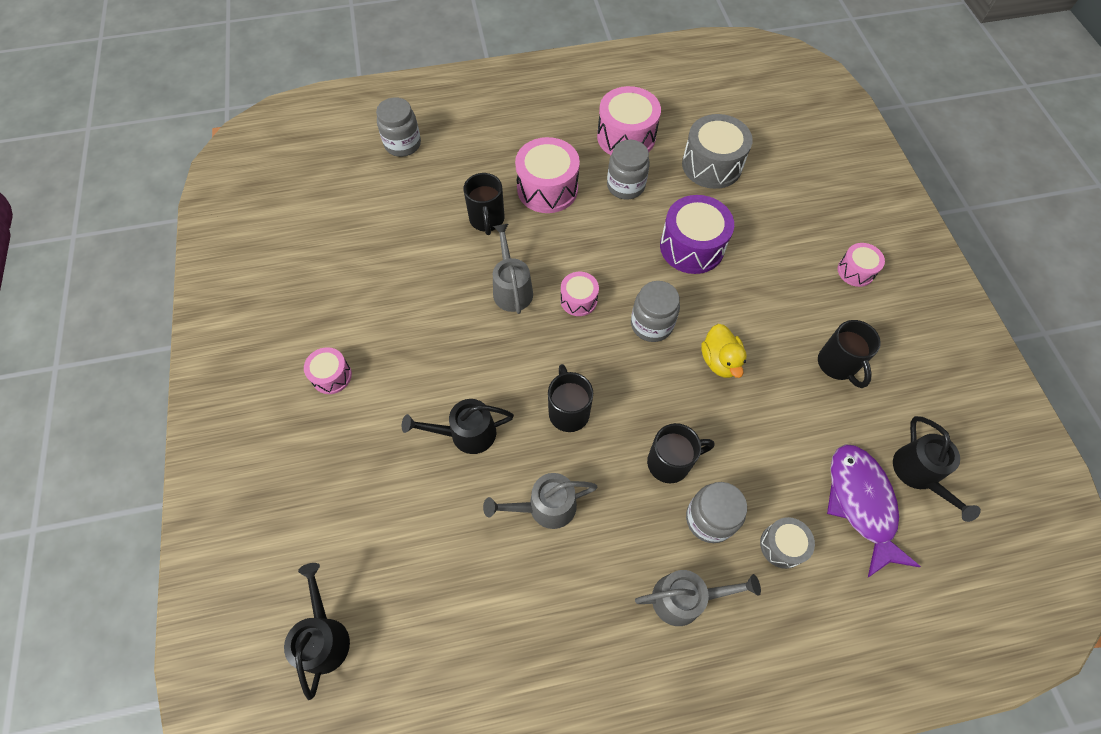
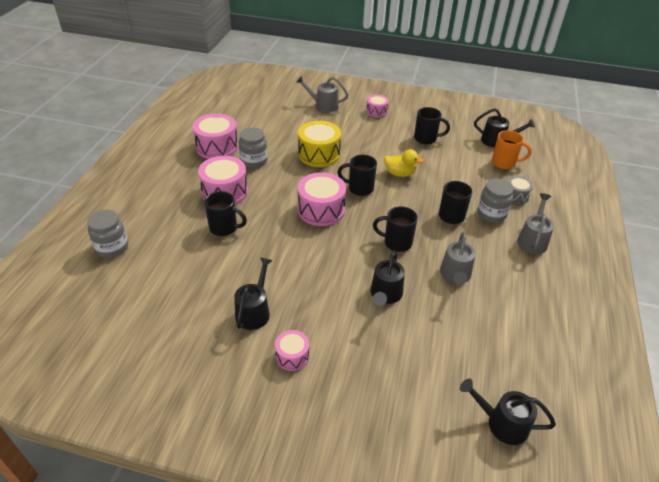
camera: 65 degrees left, 20 degrees down
(377, 311) = (254, 311): none -> black watering can
(511, 288) = (289, 235): grey watering can -> grey watering can (323, 105)
(578, 300) = (321, 210): pink drum -> pink drum, size x1.80
(651, 324) = (359, 188): grey jar -> black mug
(692, 247) = (319, 154): purple drum -> yellow drum
(712, 165) = (269, 126): grey drum -> none
(861, 503) = (504, 163): purple fish -> orange mug

